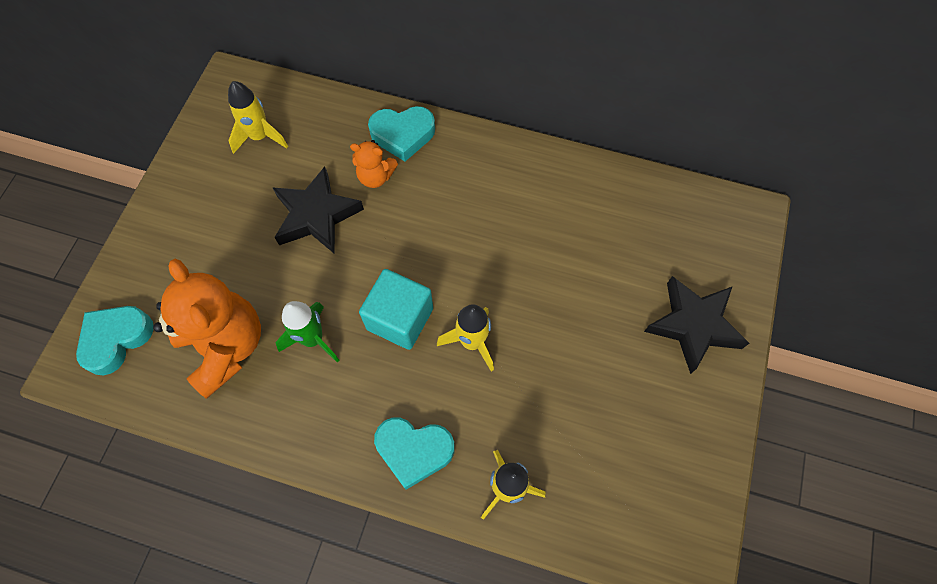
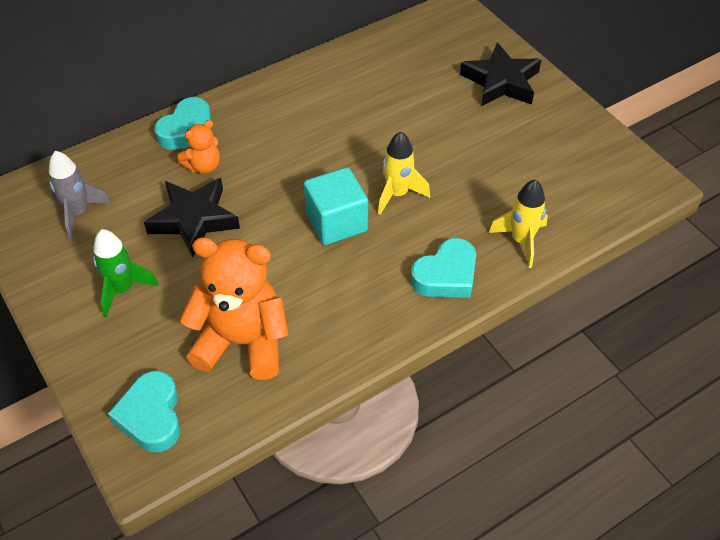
camera: 50 degrees left, 15 degrees down
(260, 137) = (78, 213): yellow rocket -> grey rocket
(313, 339) = (297, 283): green rocket -> green rocket (122, 289)

